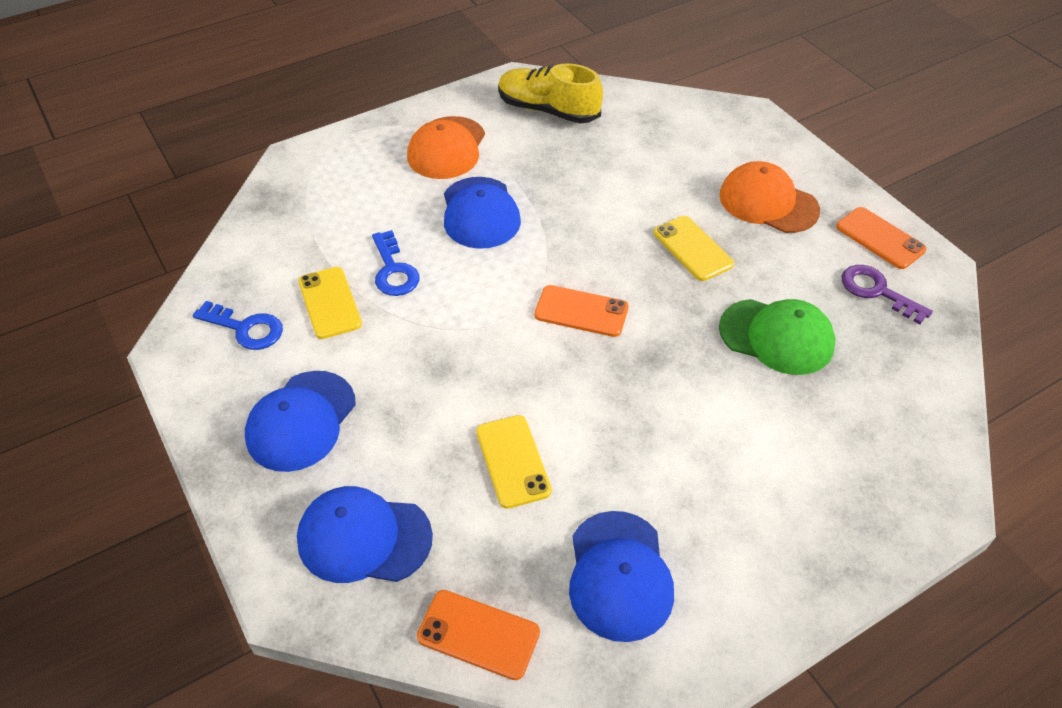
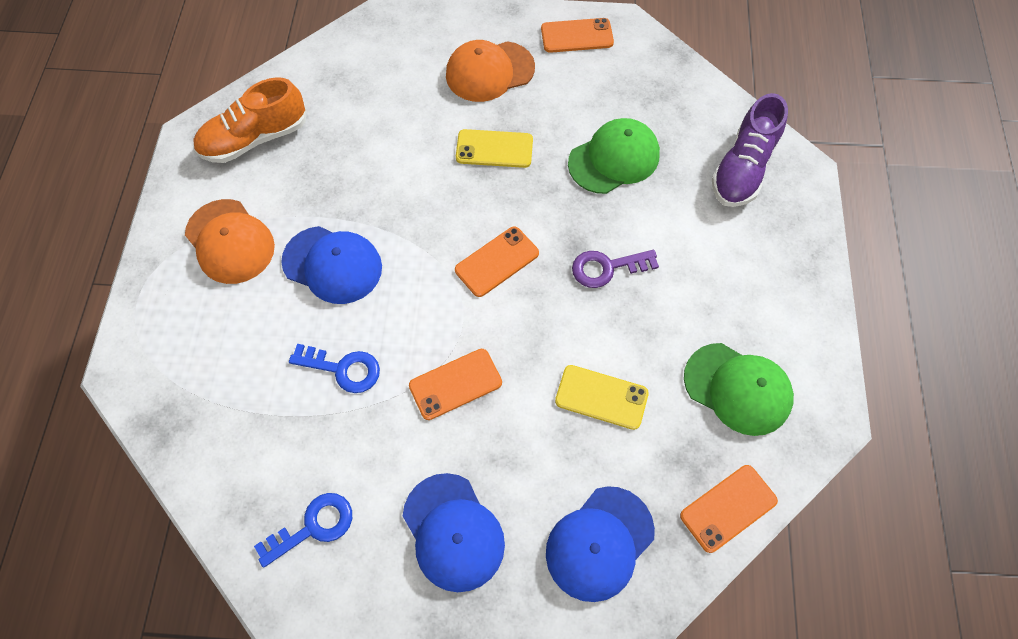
camera: 55 degrees left, 15 degrees up
(329, 303) = (339, 440): yellow phone -> none
(438, 348) = (455, 384): none -> orange phone
(548, 110) = (255, 138): yellow shoe -> orange shoe
(619, 575) = (738, 389): blue cap -> green cap
(876, 291) = (620, 74): purple key -> purple key (606, 268)
(884, 448) = (743, 168): none -> purple shoe

